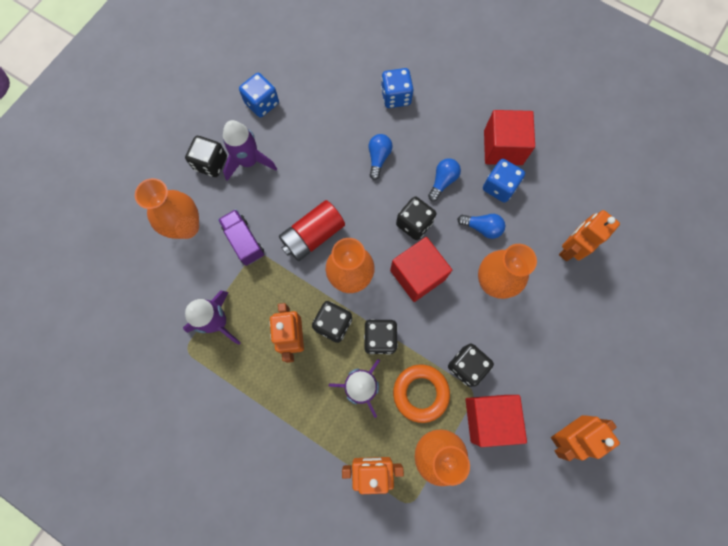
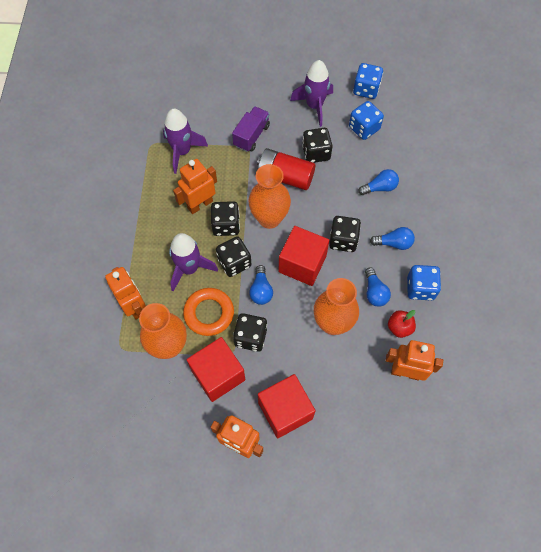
camera: 60 degrees right, 10 degrees down
(187, 227) = (239, 96): orange vase -> none
(211, 163) = (296, 84): black dice -> black dice (316, 153)
(396, 96) = (441, 173): blue dice -> blue dice (364, 128)
(423, 329) = (261, 290): none -> blue light bulb
(503, 147) = (458, 274): red cube -> red cube (285, 411)
(527, 227) = (399, 327): none -> red apple

